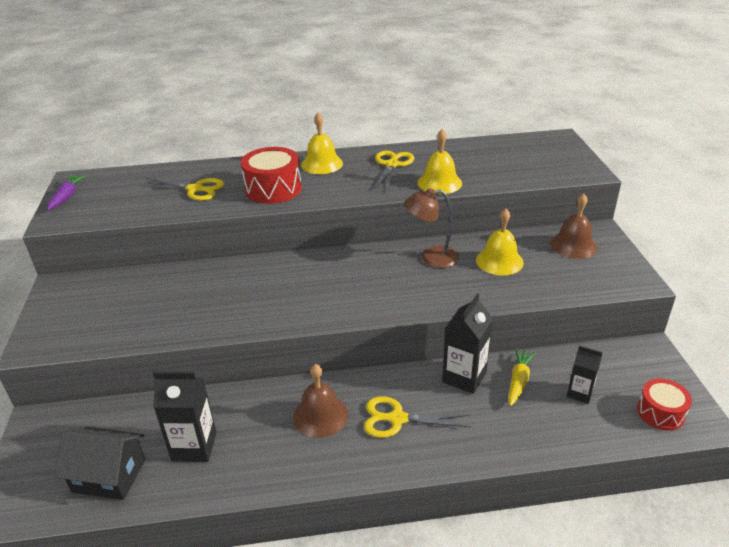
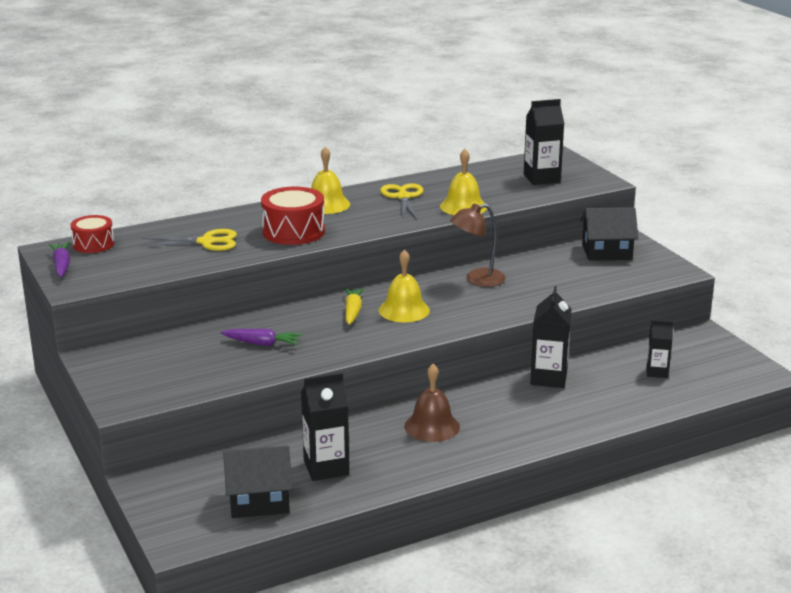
camera: 20 degrees left, 10 degrees down
(197, 298) = (262, 344): none -> purple carrot
(397, 419) = (505, 416): yellow scissors -> none
(499, 261) = (544, 273): yellow bell -> yellow bell (404, 310)
(518, 381) = (599, 372): yellow carrot -> yellow carrot (353, 311)
(531, 161) = (541, 178): none -> black carton
(573, 245) = (606, 252): brown bell -> black house
(660, 412) = (730, 373): red drum -> red drum (93, 244)

